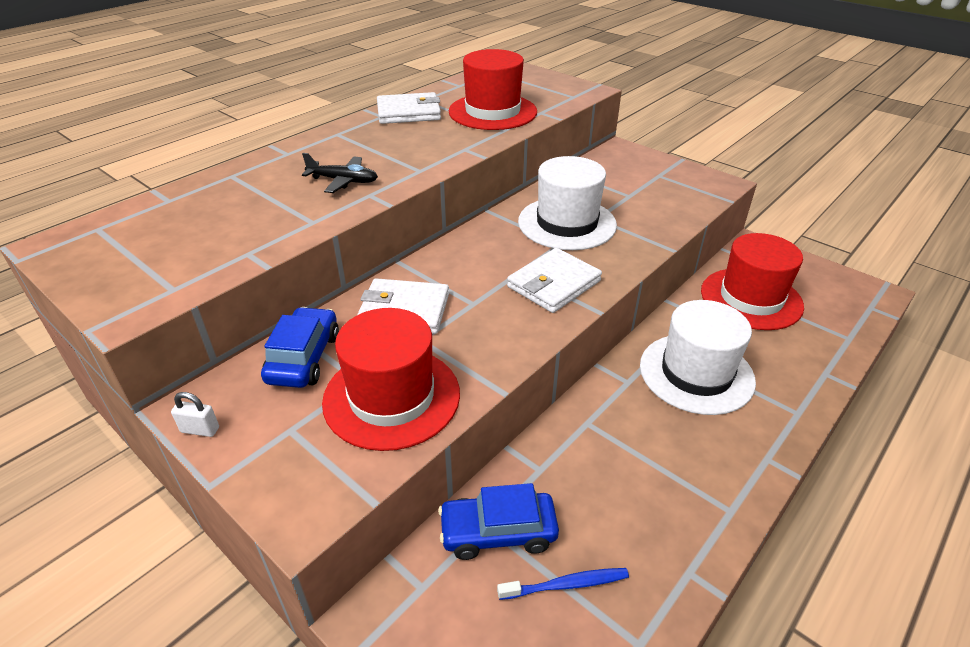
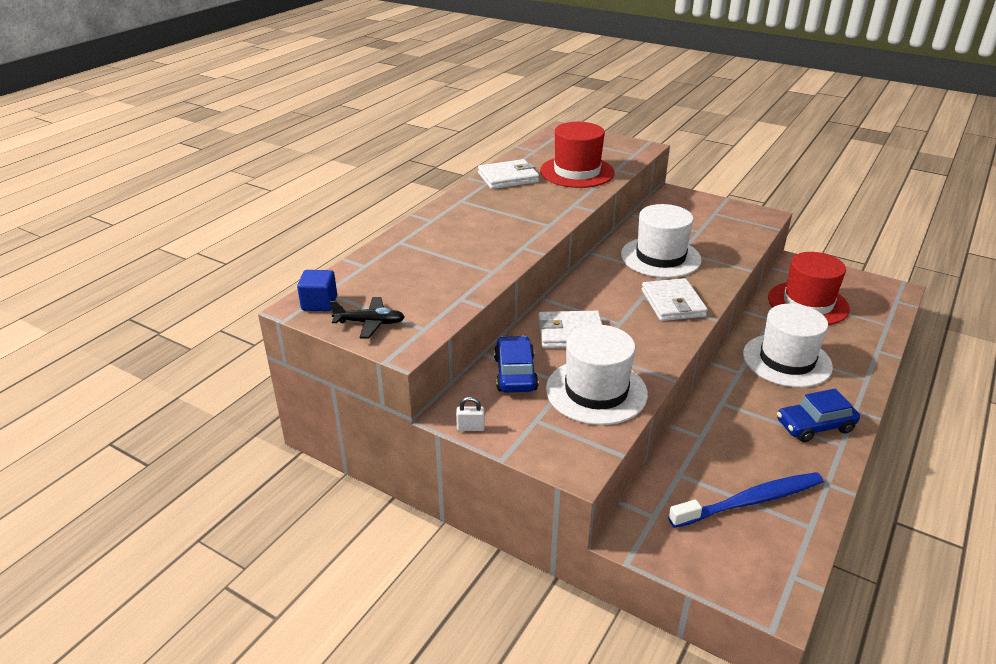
camera: 10 degrees left, 5 degrees down
(77, 242) = (319, 303): none -> blue cube
(343, 181) = (494, 238): black plane -> black plane (370, 323)
(391, 397) = (596, 391): red hat -> white hat
(498, 532) = (690, 478): blue car -> blue car (815, 426)
(554, 284) = (672, 303): white wallet -> white wallet turned 45 degrees counterclockwise
(566, 584) = (750, 501): blue toothbrush -> blue toothbrush, size x1.85

